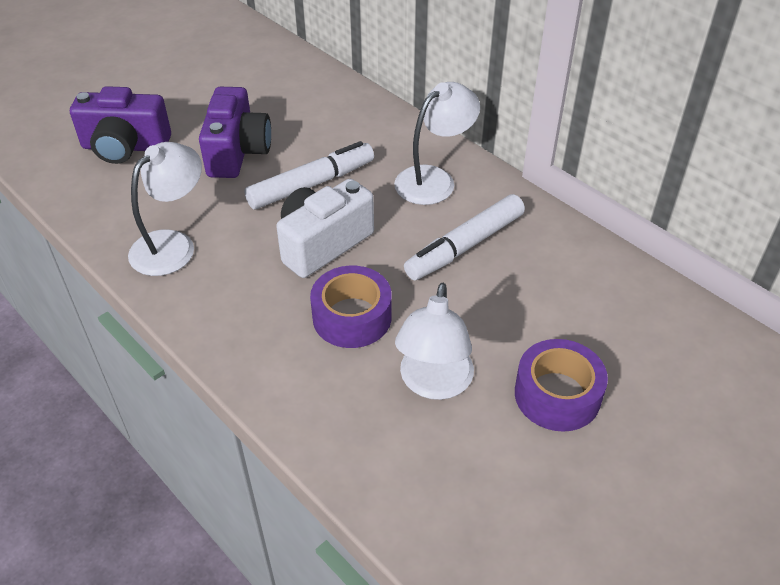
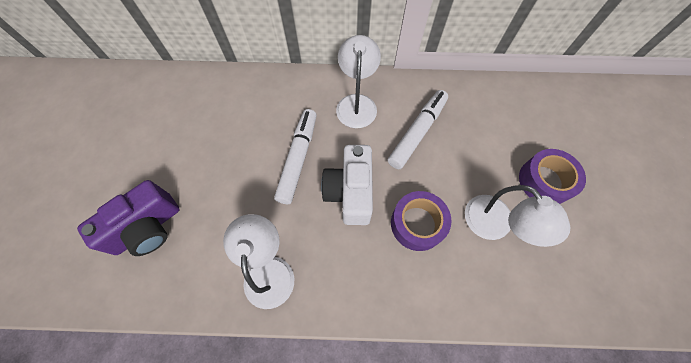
camera: 45 degrees left, 20 degrees up
(237, 152) = (228, 172): purple camera -> none
(465, 246) = (417, 132): white marker -> white marker turned 150 degrees counterclockwise

